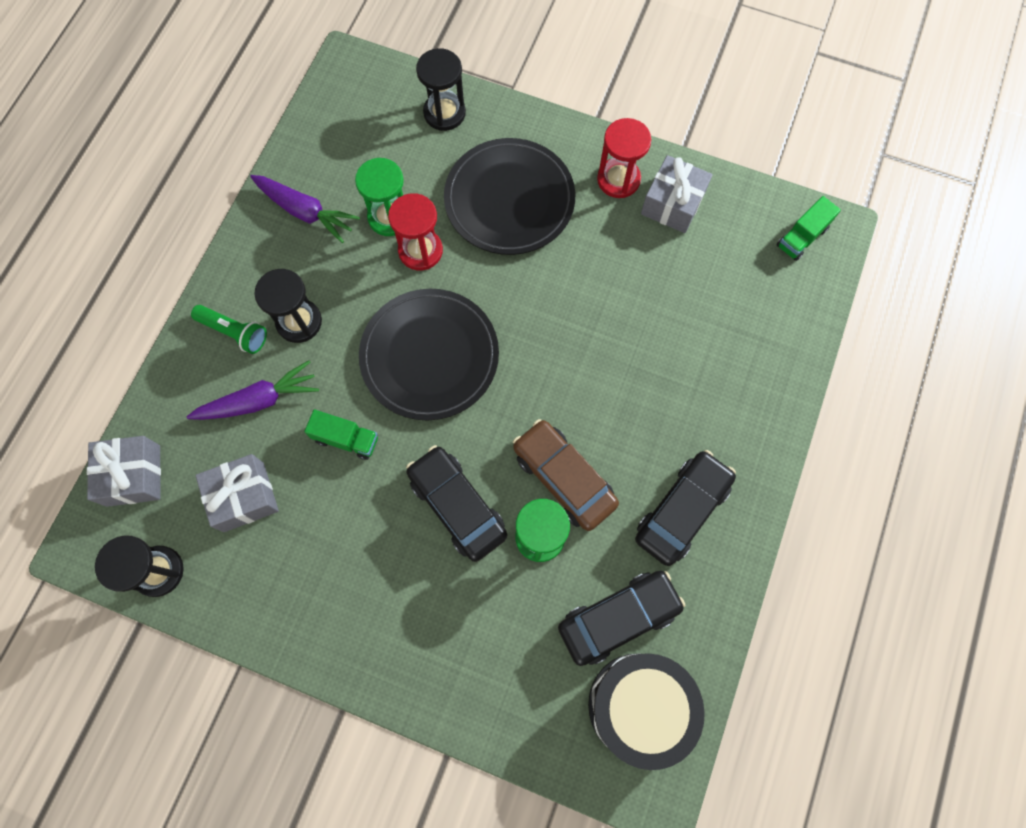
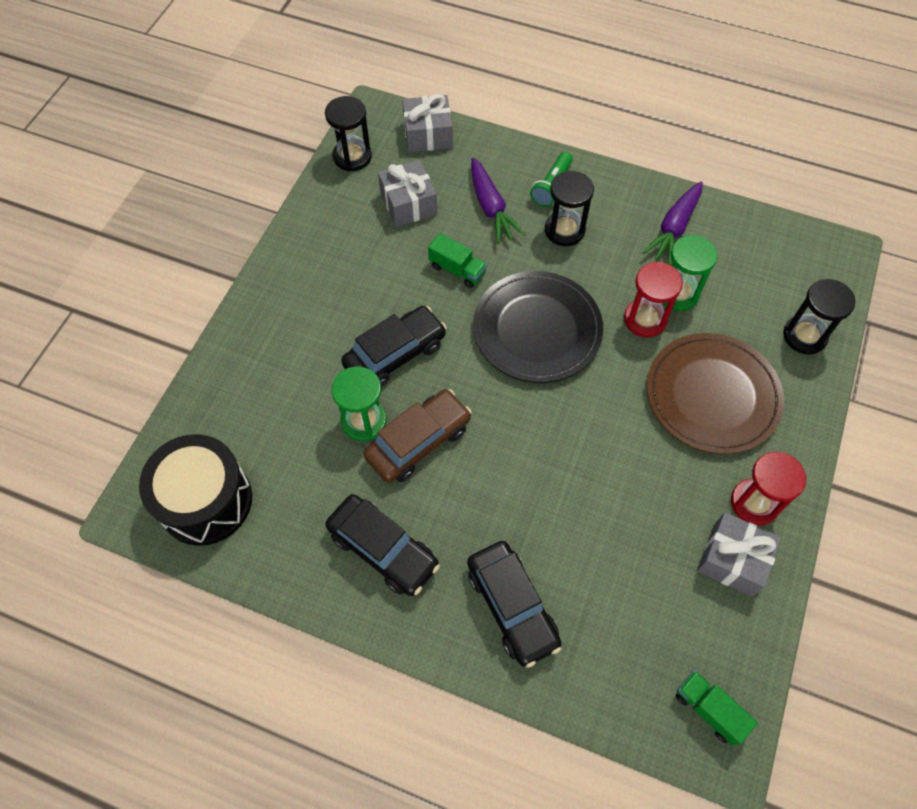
camera: 90 degrees right, 10 degrees down
(346, 439) = (457, 270): green truck -> green truck turned 75 degrees counterclockwise
(509, 200) = (712, 395): black plate -> brown plate
(618, 618) = (284, 486): black car -> black car (512, 606)

